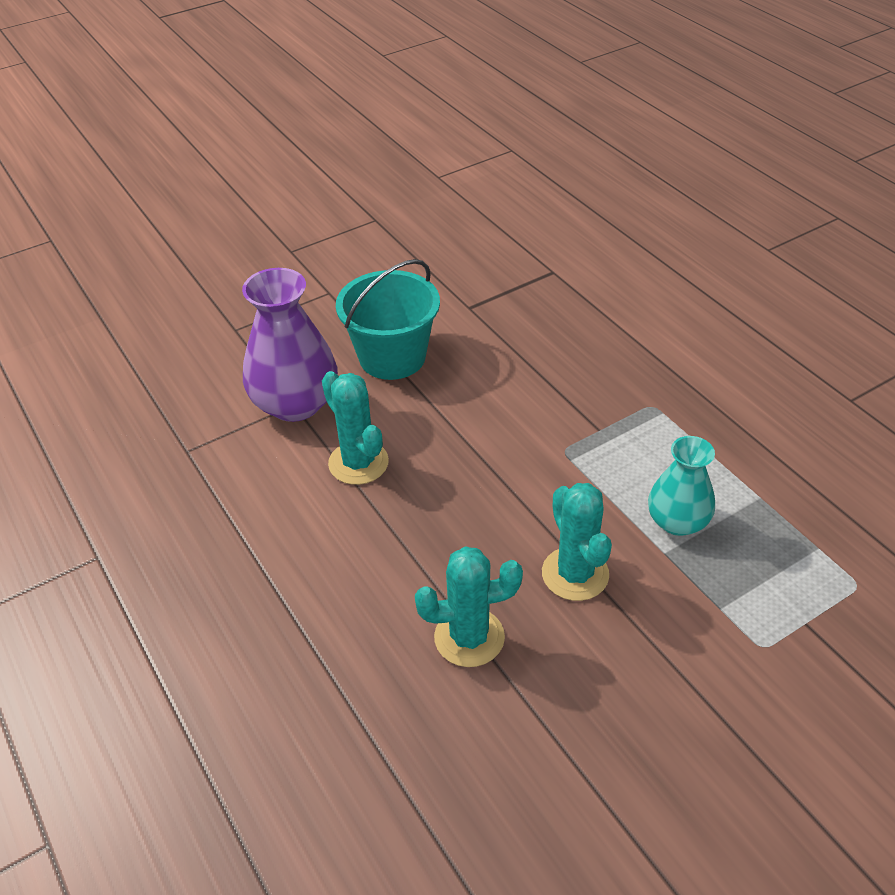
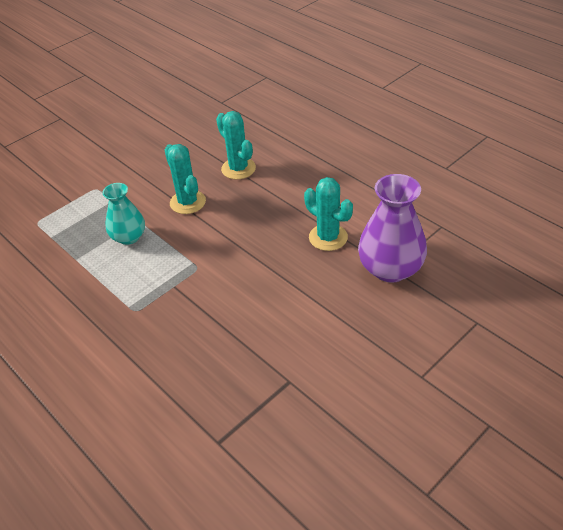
camera: 170 degrees right, 0 degrees up
(392, 357) = (337, 318): turquoise bucket -> none
(469, 637) = (238, 169): turquoise cactus -> turquoise cactus turned 75 degrees clockwise

